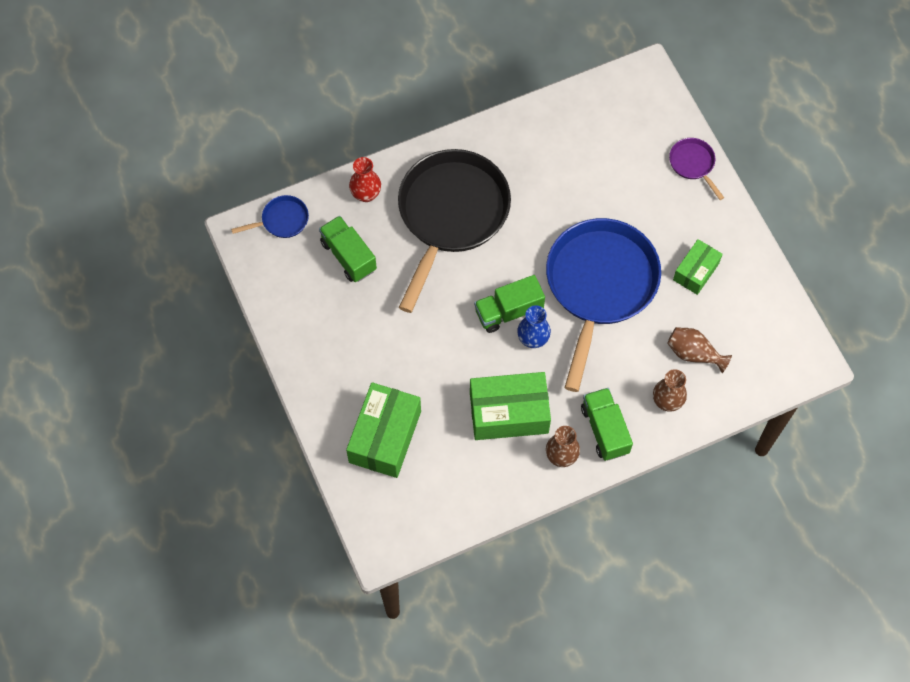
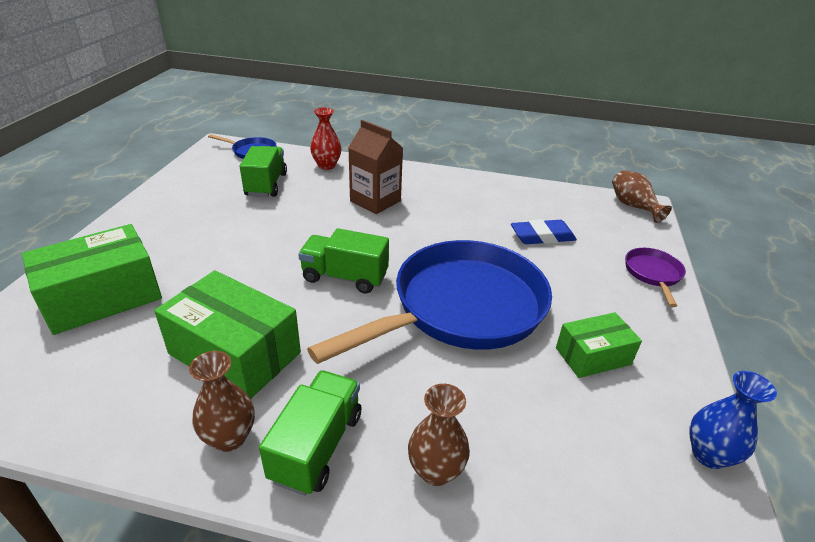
camera: 35 degrees right, 30 degrees down
(451, 215) = (375, 201): black pan -> brown carton
(533, 339) = (341, 309): blue vase -> blue vase (708, 455)
(600, 172) = (542, 236): none -> blue eraser
(694, 353) = (524, 437): brown vase -> brown vase (633, 206)

